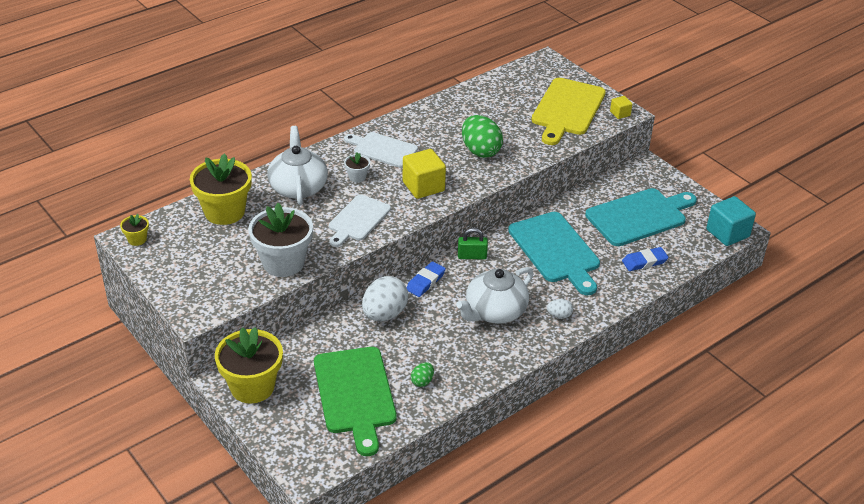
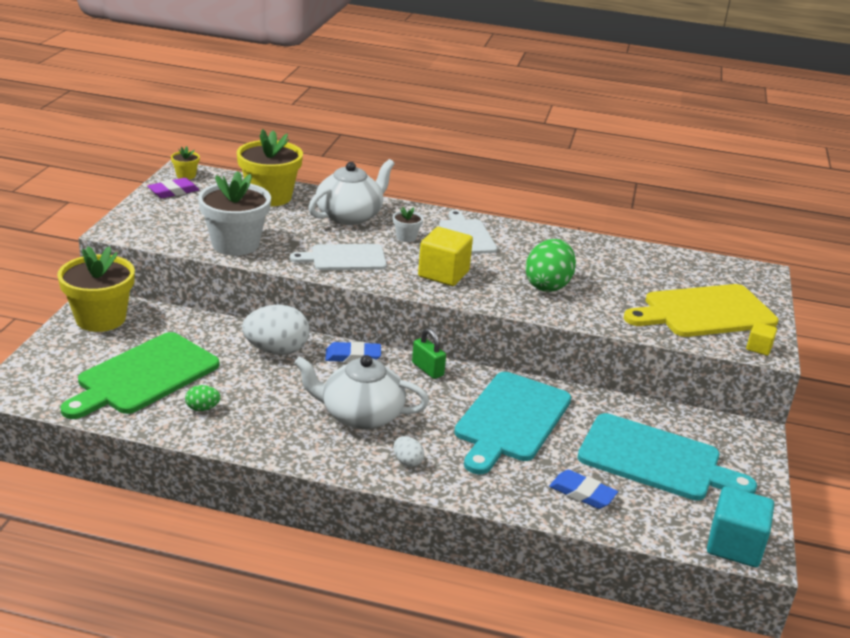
camera: 50 degrees right, 10 degrees down
(159, 258) = (173, 191): none -> purple eraser

